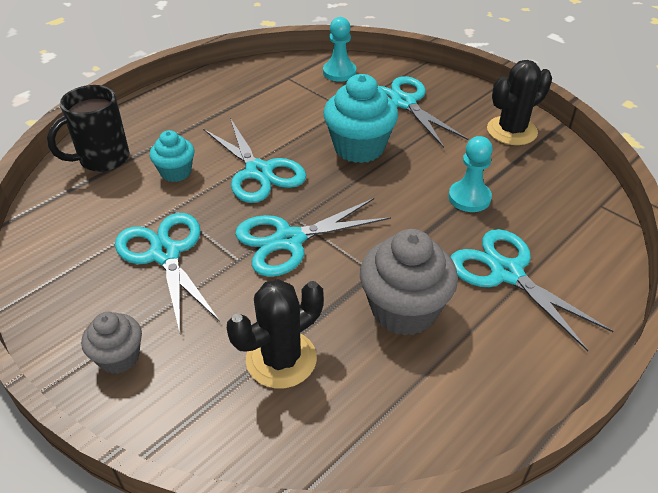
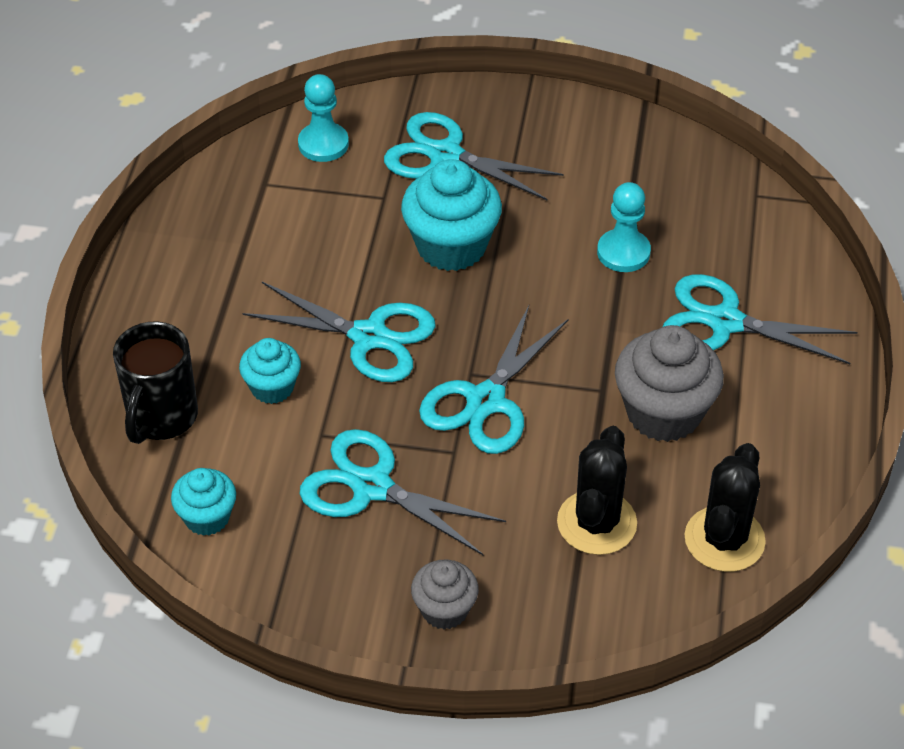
camera: 35 degrees left, 5 degrees up
(59, 221) = (207, 517): none -> turquoise cupcake
(511, 131) = (599, 139): black cactus -> black cactus (724, 539)

